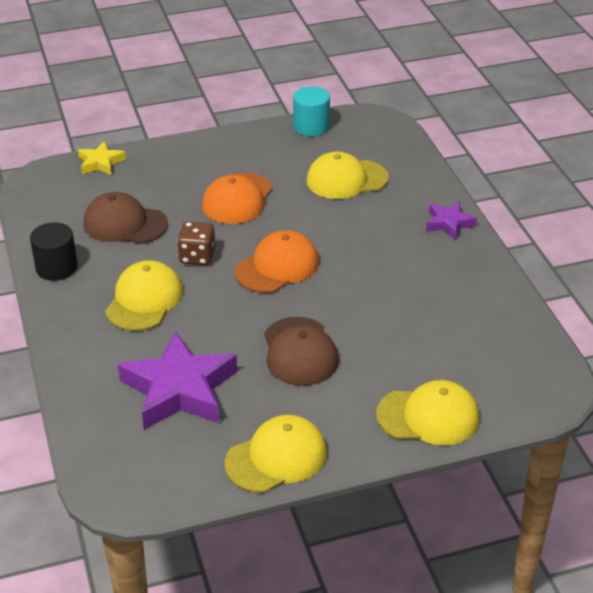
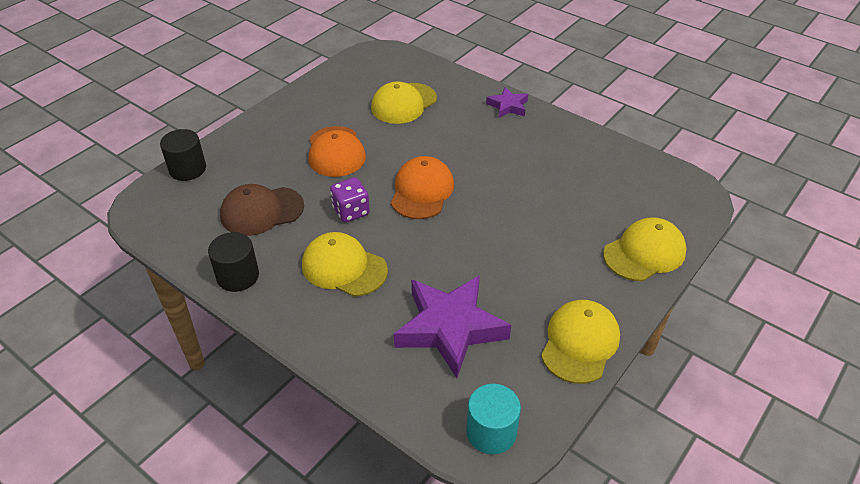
camera: 35 degrees left, 5 degrees up
(100, 162) = (187, 169): yellow star -> black cylinder
(144, 300) = (344, 267): yellow cap -> yellow cap turned 45 degrees counterclockwise
(197, 256) = (351, 211): brown dice -> purple dice
(300, 352) = (507, 249): brown cap -> none
(311, 126) = (336, 74): turquoise cylinder -> turquoise cylinder (491, 432)

